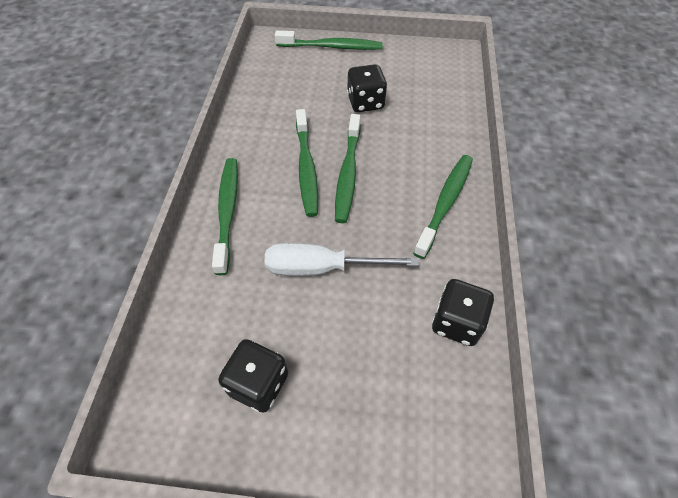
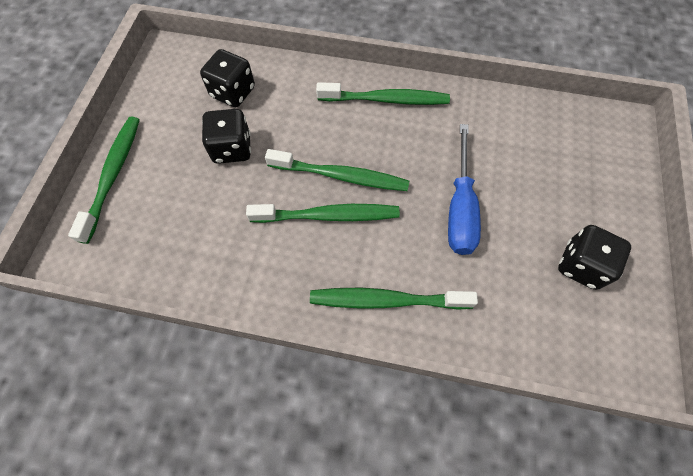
camera: 85 degrees left, 10 degrees up
(322, 268) = (460, 207): white screwdriver -> blue screwdriver
(445, 203) = (386, 100): green toothbrush -> green toothbrush turned 150 degrees clockwise
(456, 322) = (510, 113): black dice -> black dice (233, 92)

